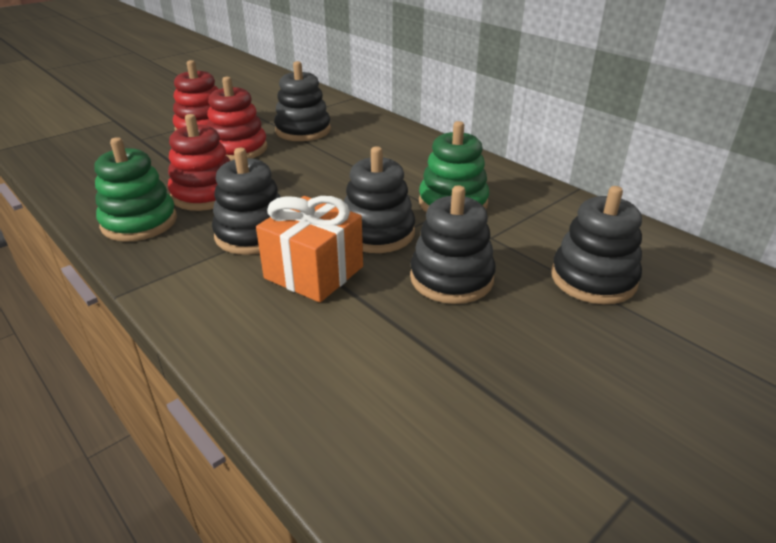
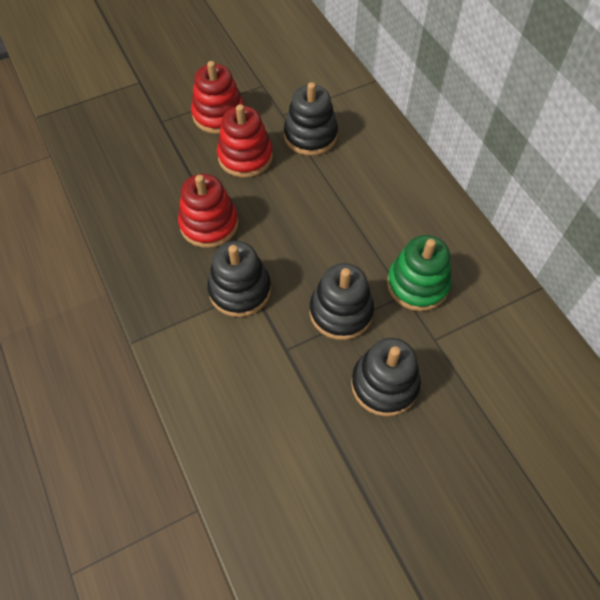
camera: 15 degrees right, 25 degrees up
(139, 222) = (153, 253): green stacking toy -> none
(314, 272) = (279, 351): orange gift -> none
(593, 279) = (499, 413): black stacking toy -> none

